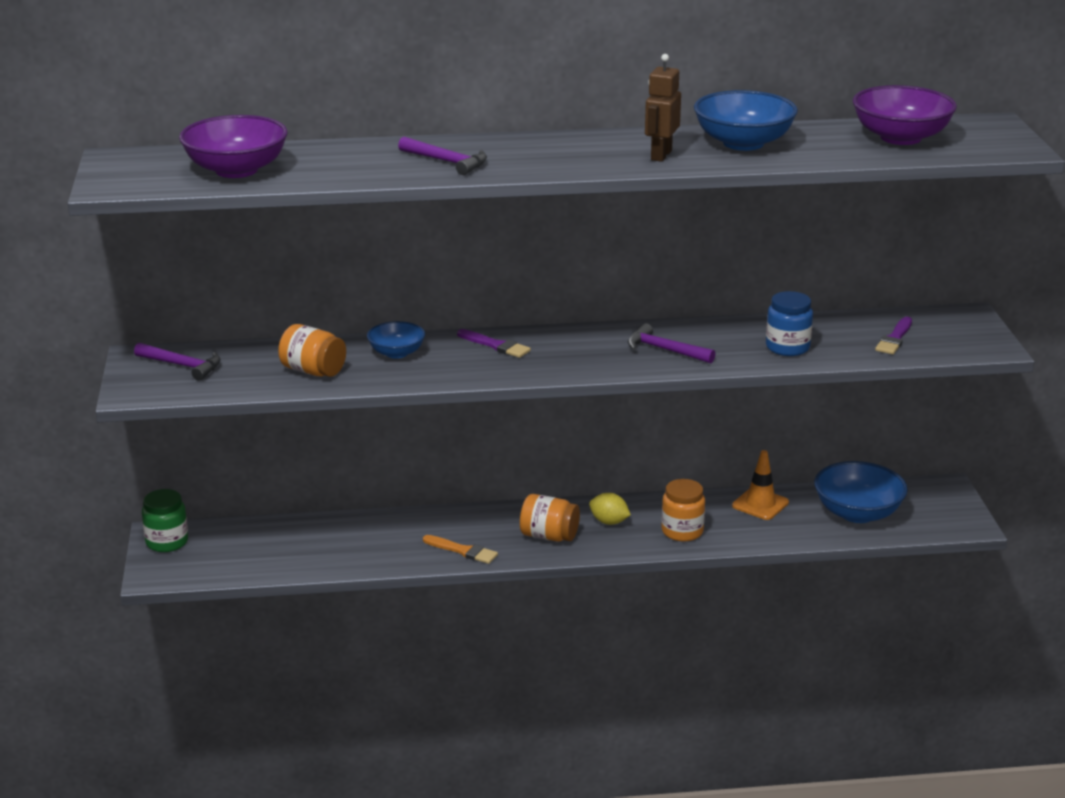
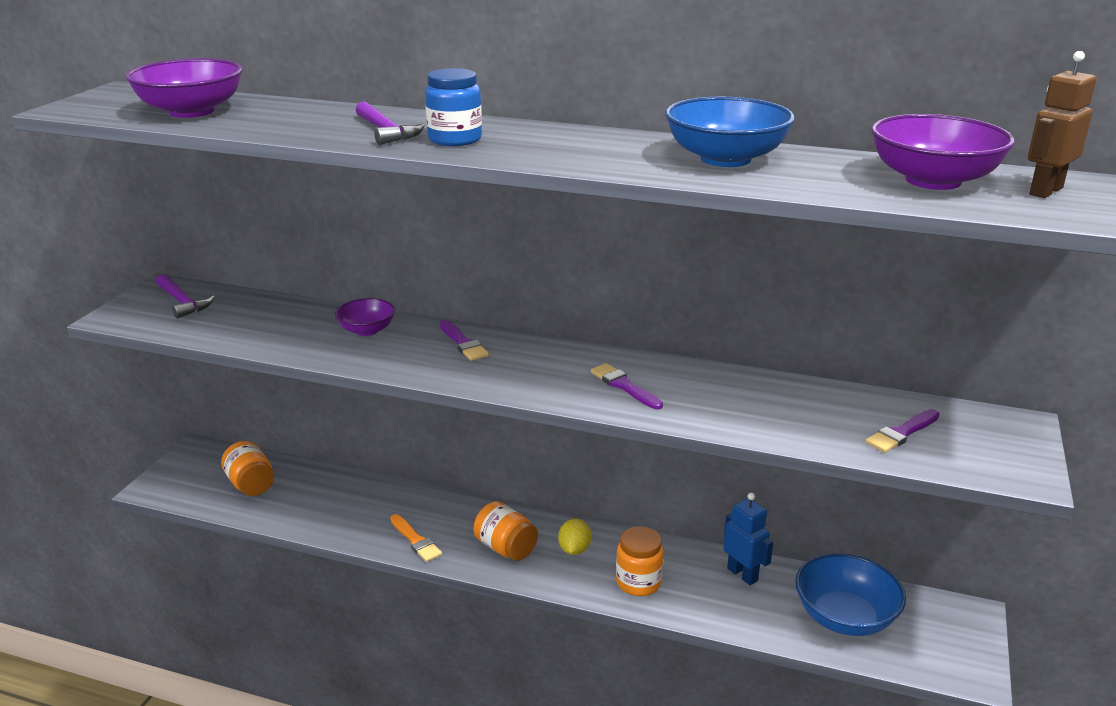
camera: 25 degrees right, 0 degrees up
(167, 542) = (194, 459): green jar -> none
(313, 371) = (276, 331): orange jar -> orange jar (251, 485)
(396, 353) = (367, 330): blue bowl -> purple bowl
(609, 522) = (574, 549): yellow lemon -> yellow lemon turned 45 degrees clockwise
(660, 155) = (613, 157): brown robot -> brown robot (1045, 191)
(664, 350) = (624, 386): purple hammer -> purple brush
(760, 504) = (742, 574): orange traffic cone -> blue robot
(787, 347) = (762, 414): blue jar -> blue jar (455, 139)

